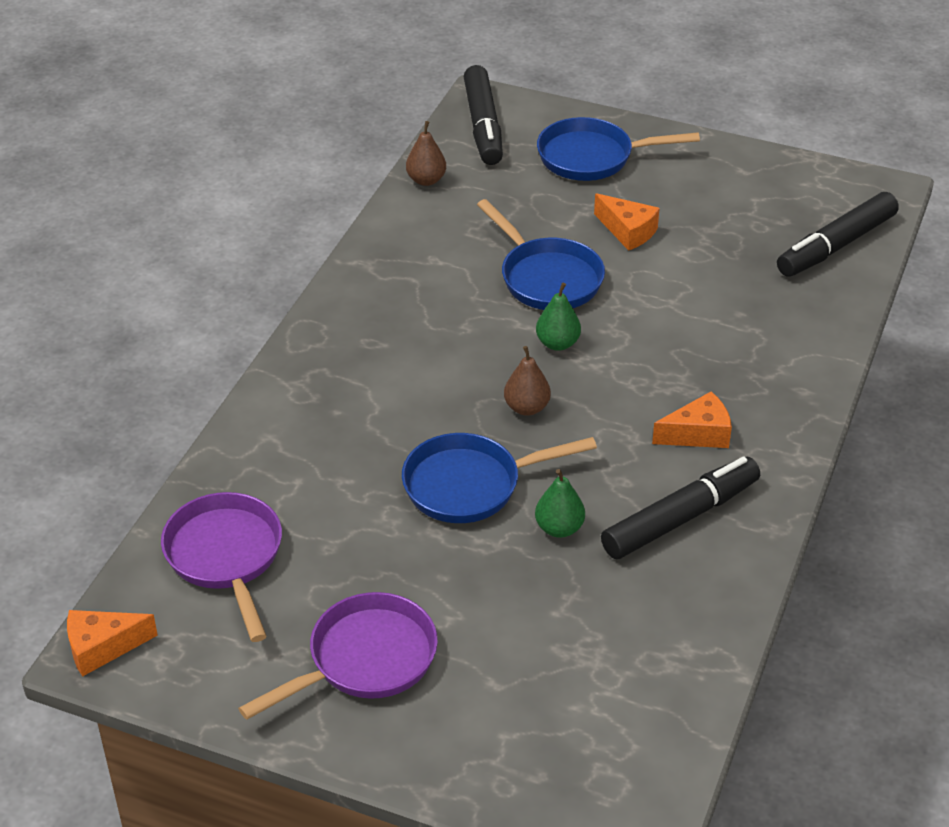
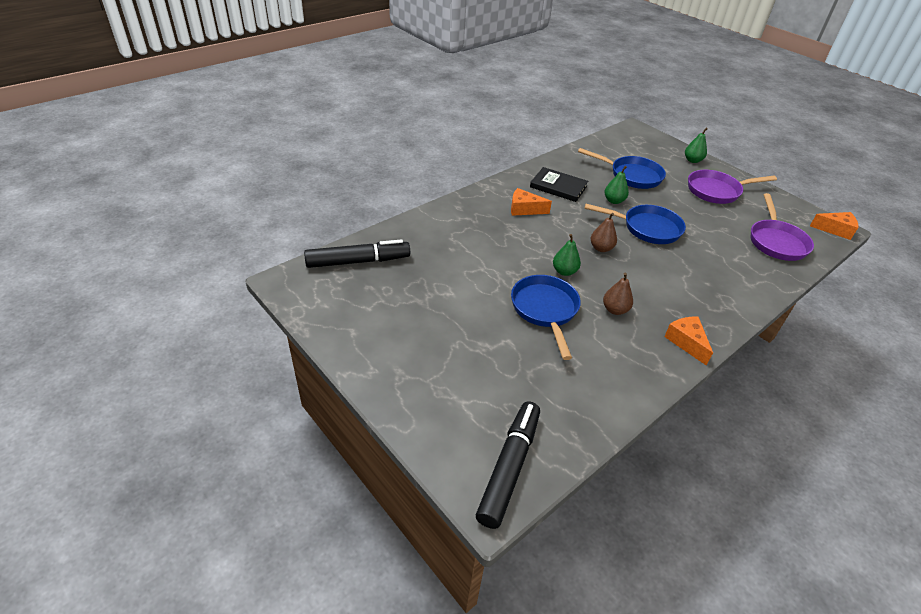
camera: 155 degrees left, 0 degrees up
(426, 180) = (588, 426): brown pear -> brown pear (615, 310)
(445, 756) = (692, 160): none -> green pear
(592, 157) = (445, 390): blue pan -> blue pan (632, 176)
(628, 231) = (470, 320): orange cheese -> orange cheese (686, 342)
(680, 518) = (558, 187): black marker -> black book

